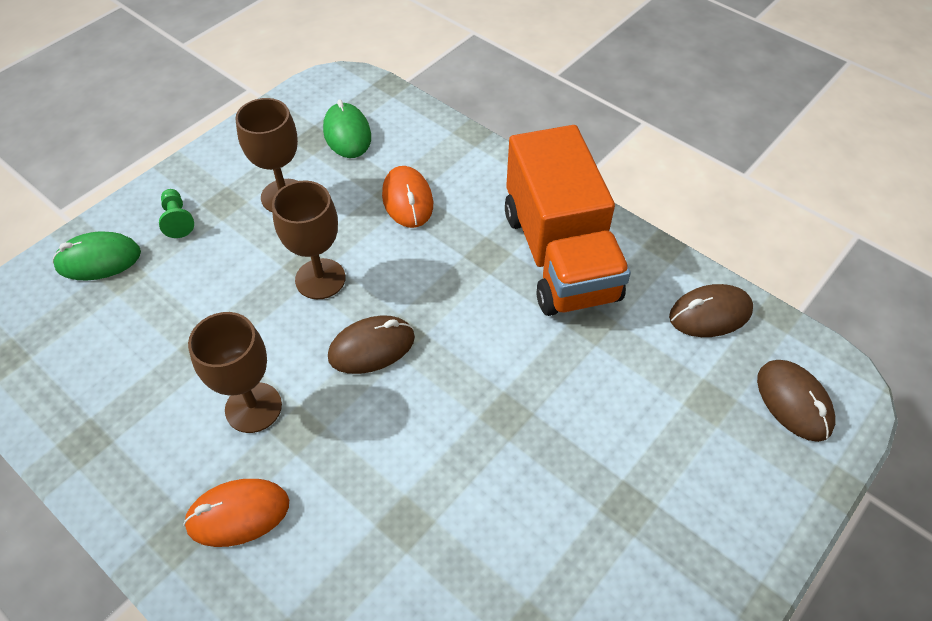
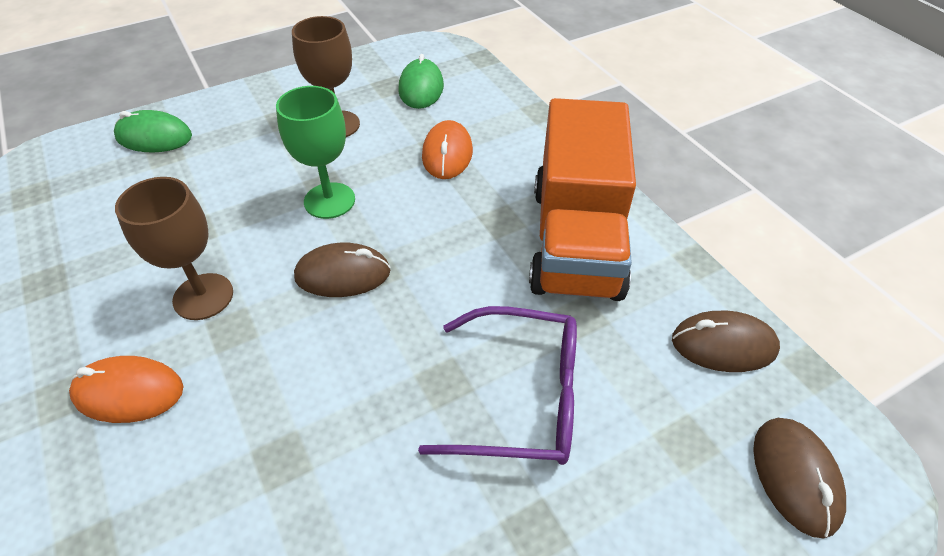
camera: 20 degrees right, 5 degrees down
(177, 220) = (236, 122): green pawn -> none
(320, 279) = (329, 200): brown goblet -> green goblet
(574, 407) = (521, 397): none -> purple glasses

